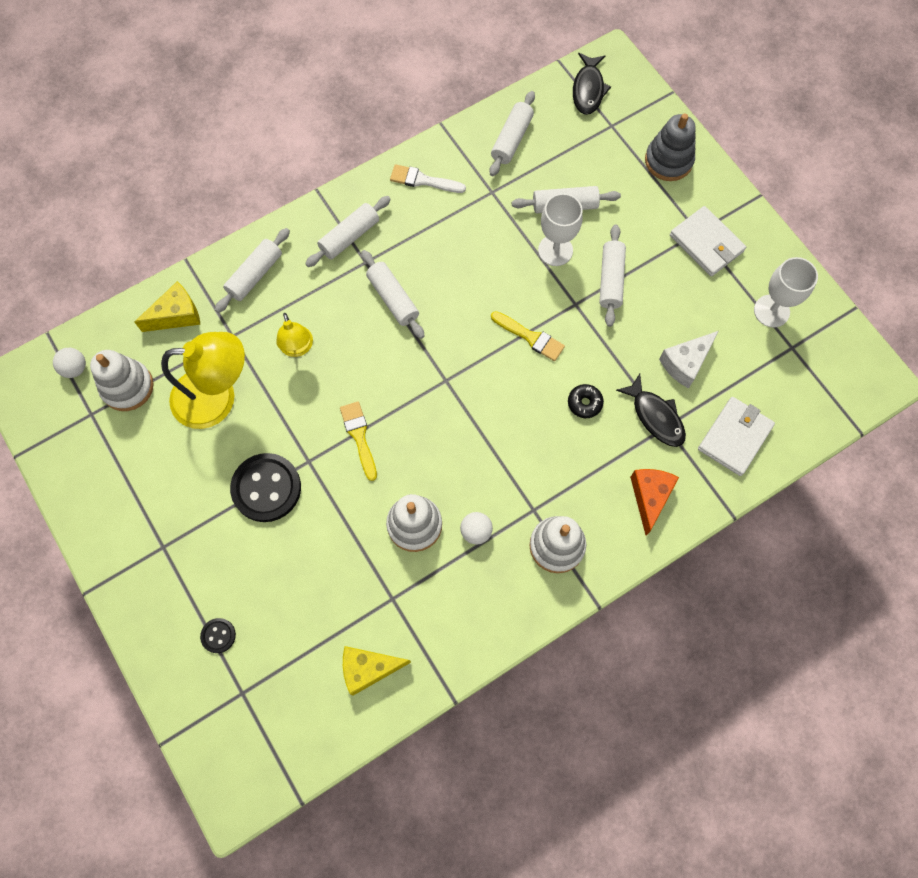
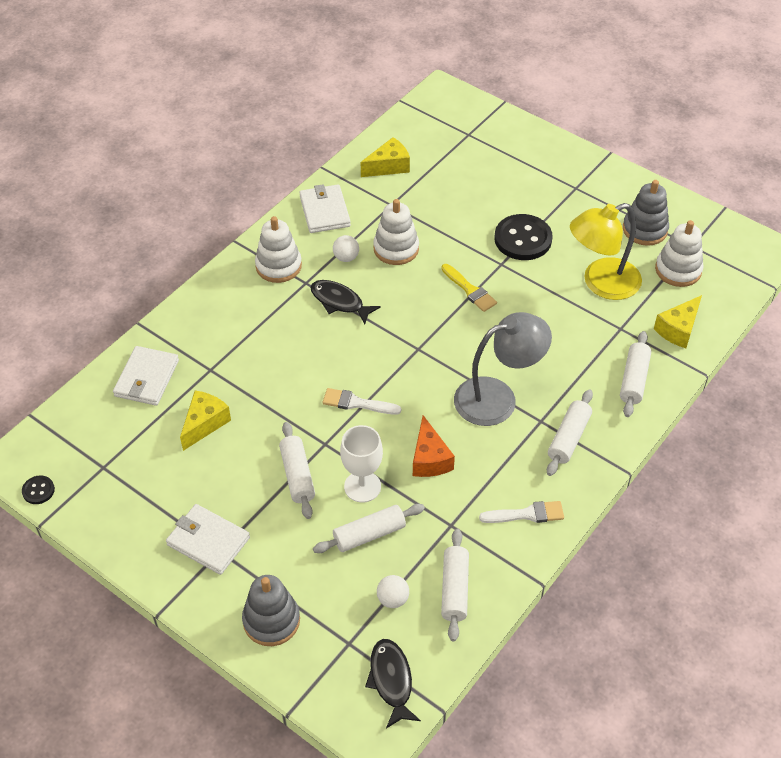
camera: 160 degrees right, 20 degrees down
(75, 368) = (729, 270): white ball -> white ball (392, 599)
(125, 454) = (645, 229): none -> grey stacking toy
(218, 635) = (503, 155): black button -> black button (38, 490)
(297, 348) = (558, 335): yellow lamp -> none
(393, 298) = (497, 398): white rolling pin -> grey lamp
(476, 616) = (324, 211): none -> white wallet
(530, 337) = (357, 403): yellow brush -> white brush
(584, 403) = (288, 366): black donut -> none
(650, 497) = (212, 316): orange cheese -> orange cheese (429, 459)
(655, 416) = (222, 374): black fish -> black fish (340, 302)
(685, 363) = (204, 424): white cheese -> yellow cheese
(771, 311) = (128, 494): white goblet -> none

